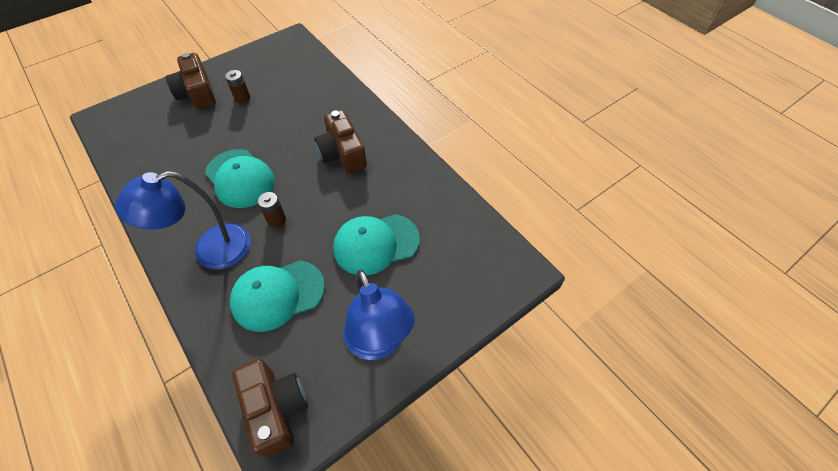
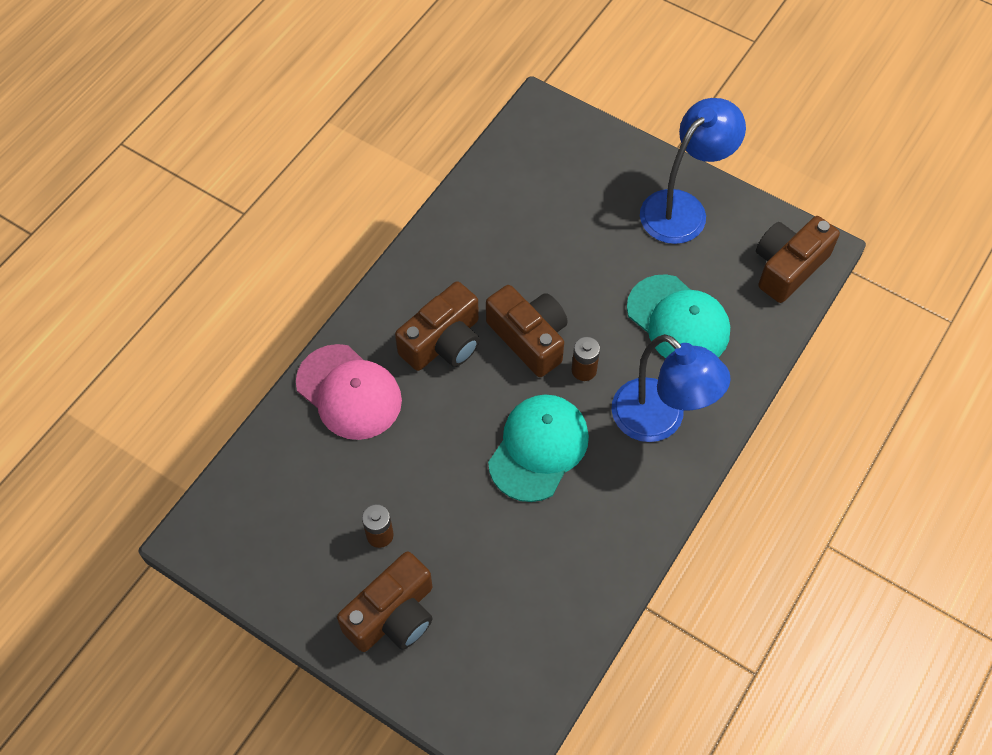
camera: 110 degrees left, 5 degrees up
(319, 198) = (529, 338): none -> brown camera
(334, 105) = (349, 392): none -> pink cap
(376, 244) = (569, 251): turquoise cap -> none

